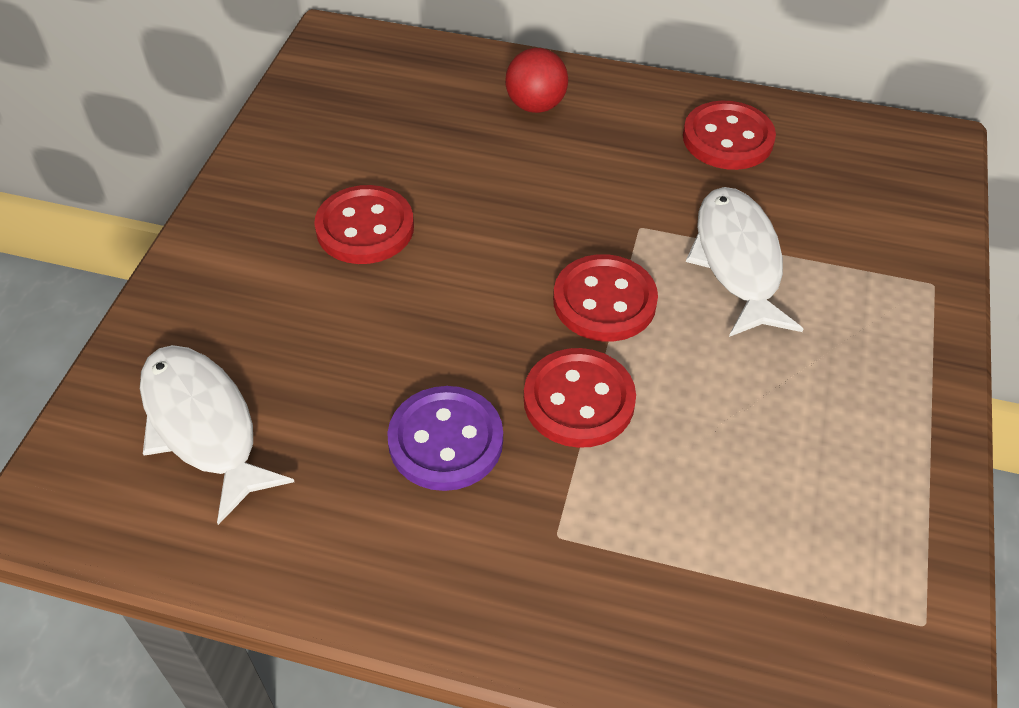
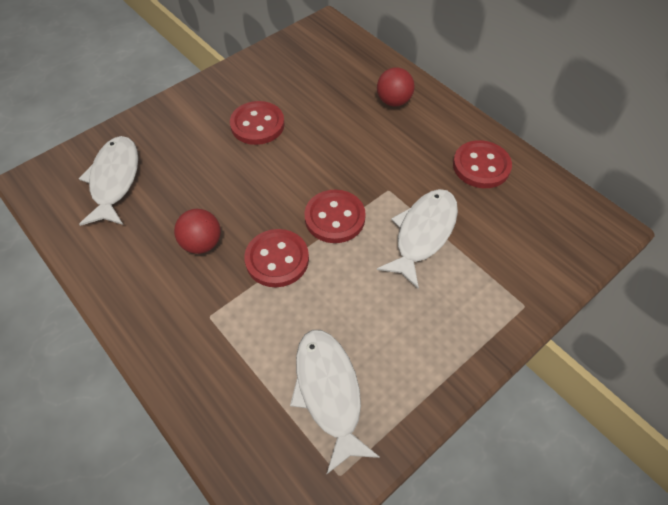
camera: 35 degrees right, 5 degrees up
(446, 441) = (202, 243): purple button -> red ball
(814, 531) = (329, 392): none -> white fish

